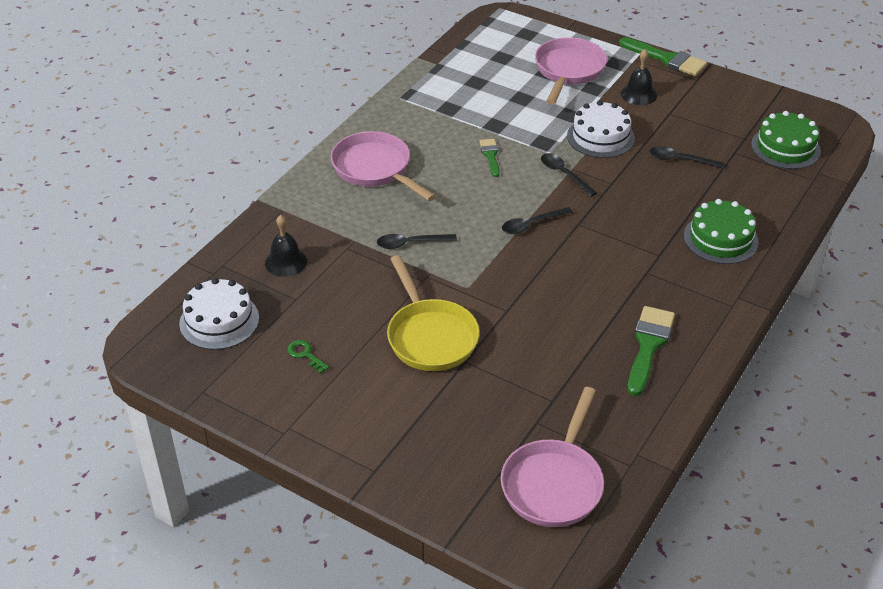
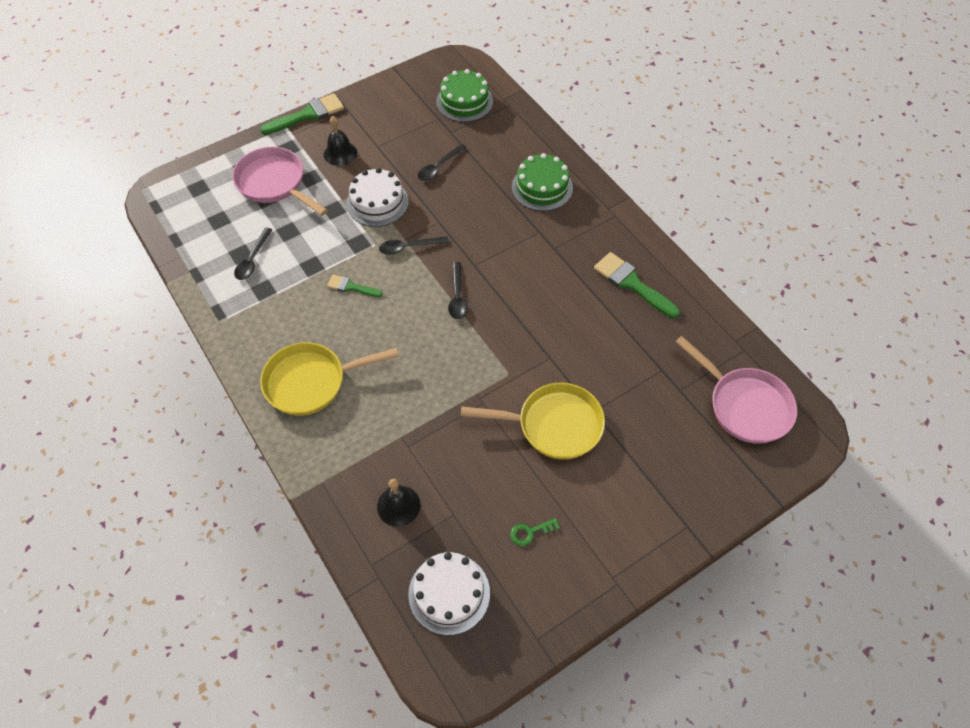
camera: 65 degrees left, 15 degrees up
(375, 169) = (311, 382): pink pan -> yellow pan
(410, 243) = (431, 394): black spoon -> black spoon (252, 259)

